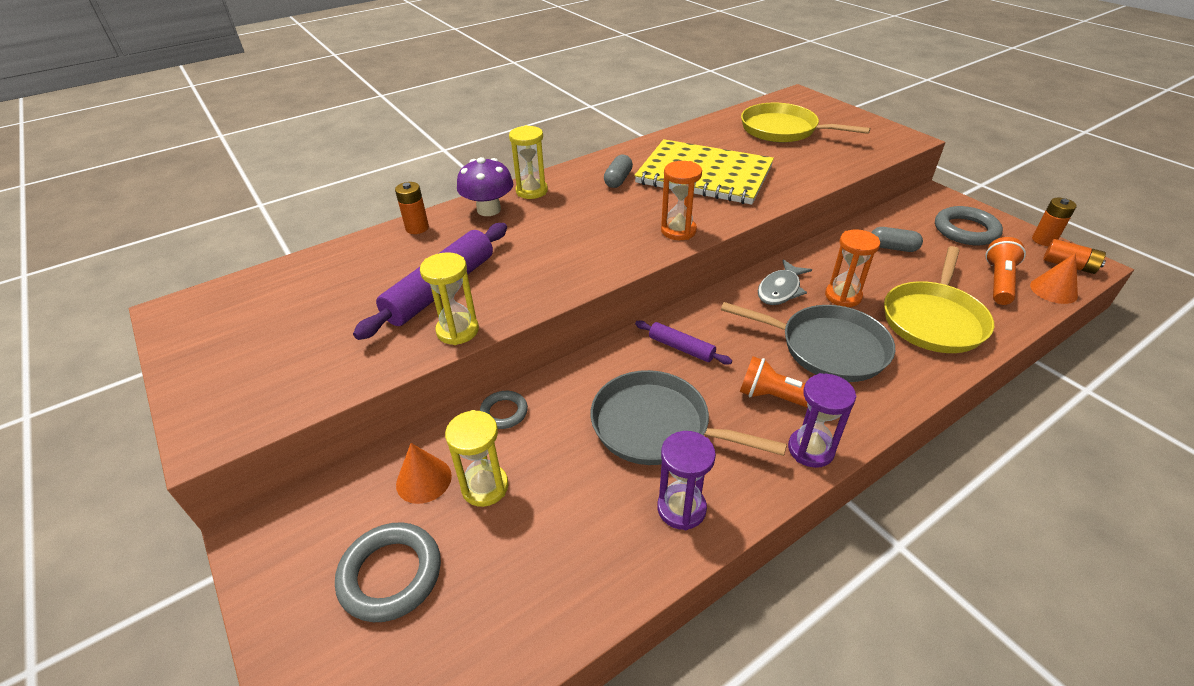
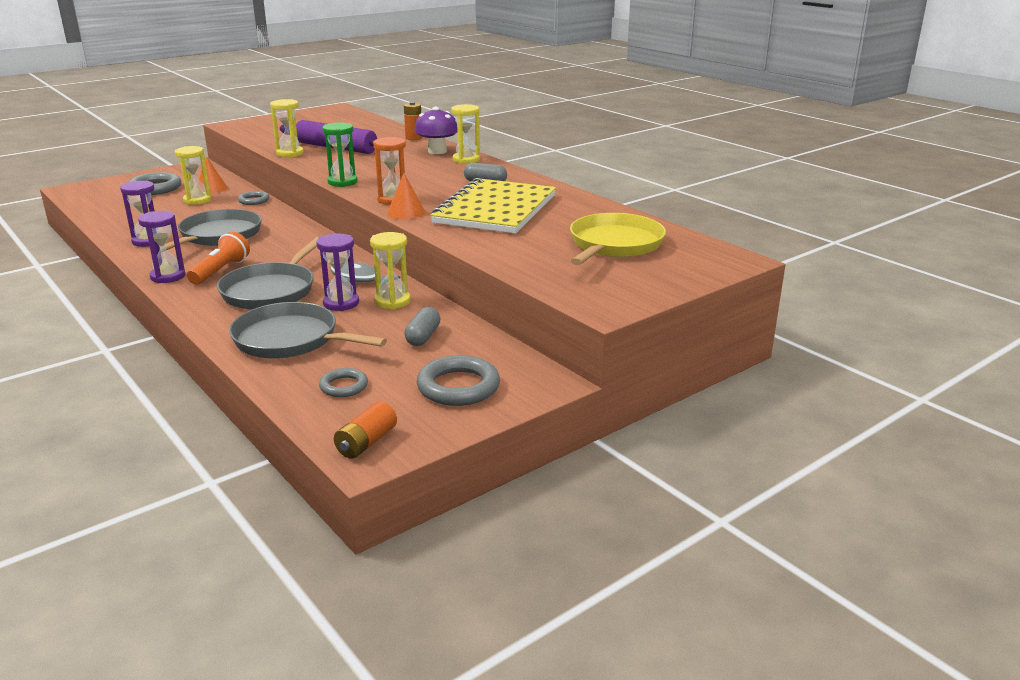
camera: 85 degrees right, 15 degrees down
(610, 270) = (342, 182): none -> green hourglass
(681, 348) = (294, 243): purple rolling pin -> none
(828, 266) = (392, 301): none -> yellow hourglass
(843, 296) = (341, 303): orange hourglass -> purple hourglass
(933, 319) = (290, 339): yellow pan -> grey pan
(998, 281) = (344, 386): orange flashlight -> grey ring
(1043, 240) = (429, 439): orange battery -> none
(1053, 290) = (317, 417): orange cone -> orange cone (406, 212)

